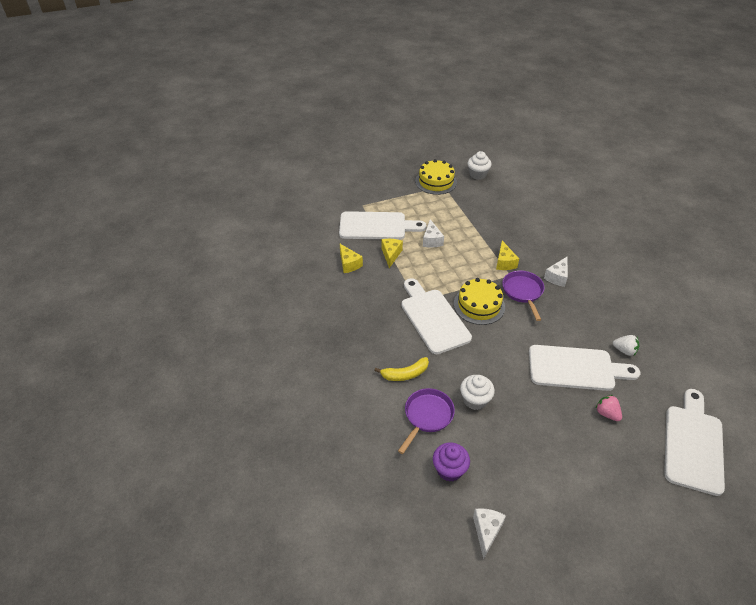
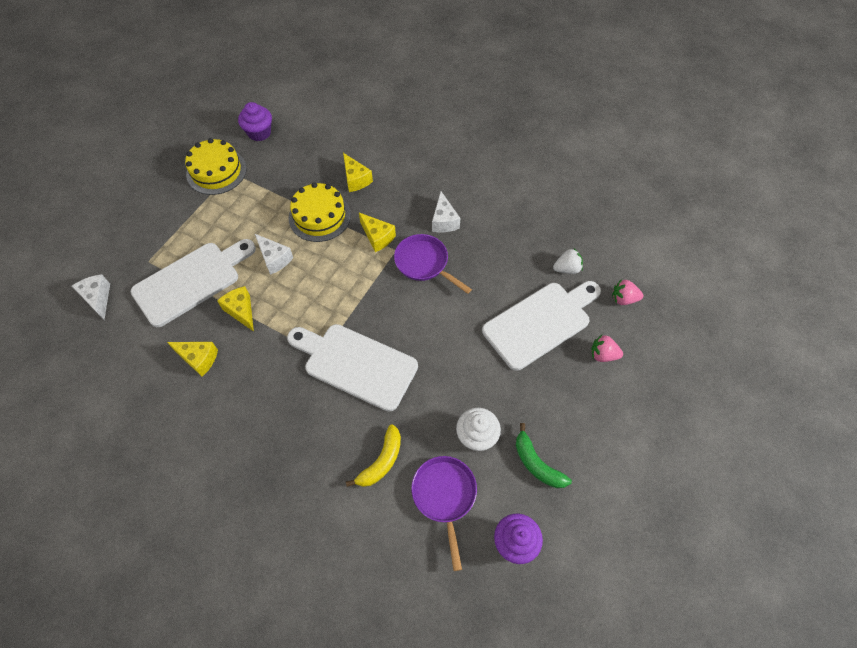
camera: 40 degrees left, 15 degrees up
(477, 174) = (259, 133): white cupcake -> purple cupcake
(479, 305) = (392, 312): yellow cake -> yellow cake (319, 216)
(486, 531) = (600, 582): white cheese -> white cheese (98, 298)
(502, 440) = (536, 463): none -> green banana
(517, 226) = (356, 179): none -> yellow cheese
(654, 392) = (623, 299): none -> pink strawberry
(693, 444) = (691, 333): white cutting board -> none

